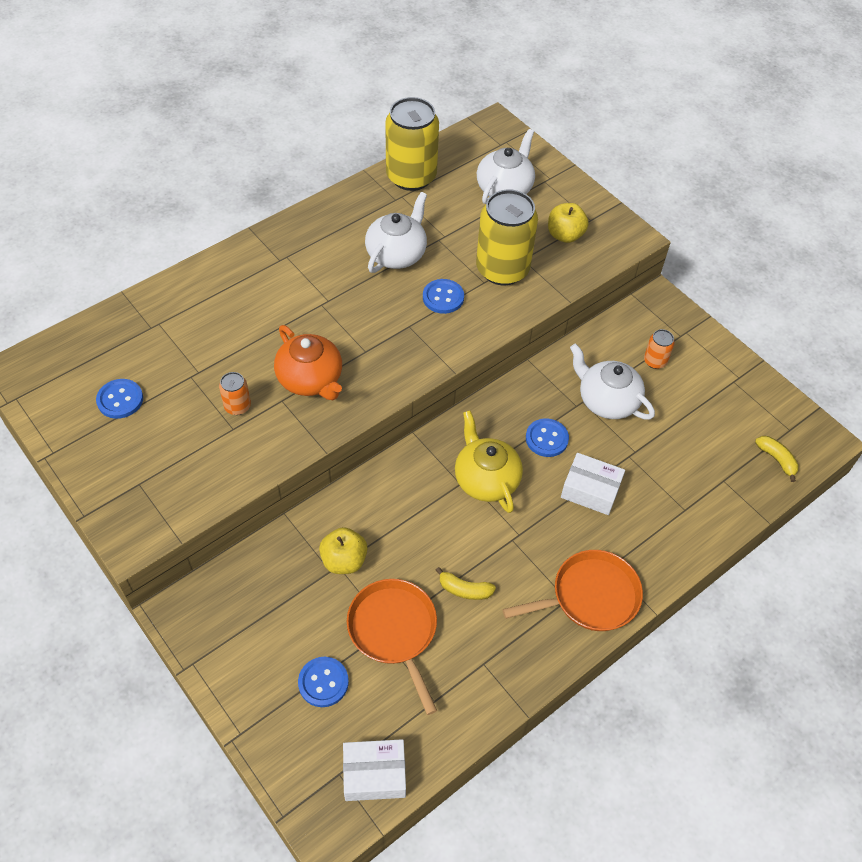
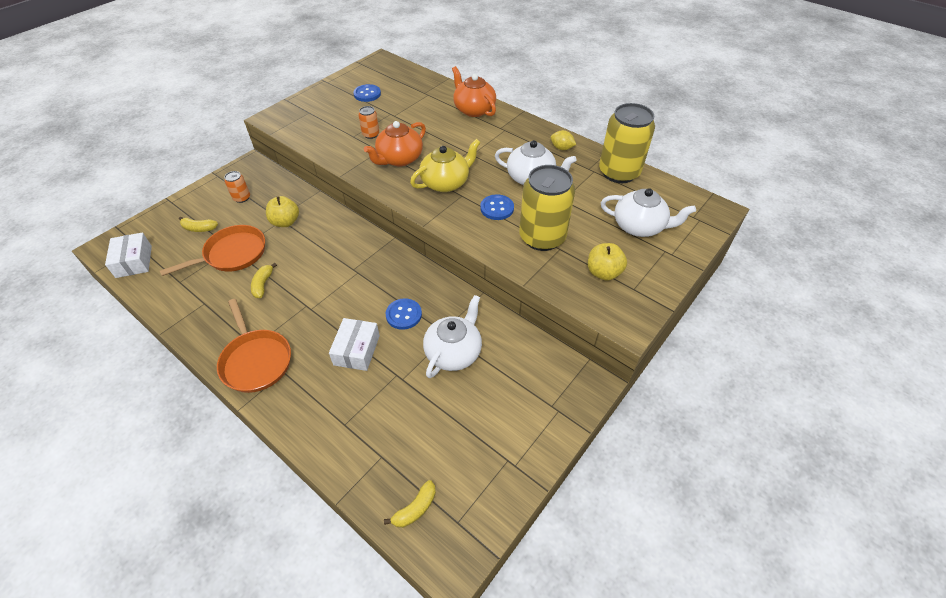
camera: 80 degrees right, 5 degrees down
(223, 278) = (473, 109): none -> orange teapot
(323, 682) = (199, 228): blue button -> yellow banana
(347, 212) = (561, 148): none -> yellow lemon
(486, 479) = (359, 283): yellow teapot -> yellow teapot (446, 183)
(655, 361) = (511, 386): orange can -> orange can (242, 198)

